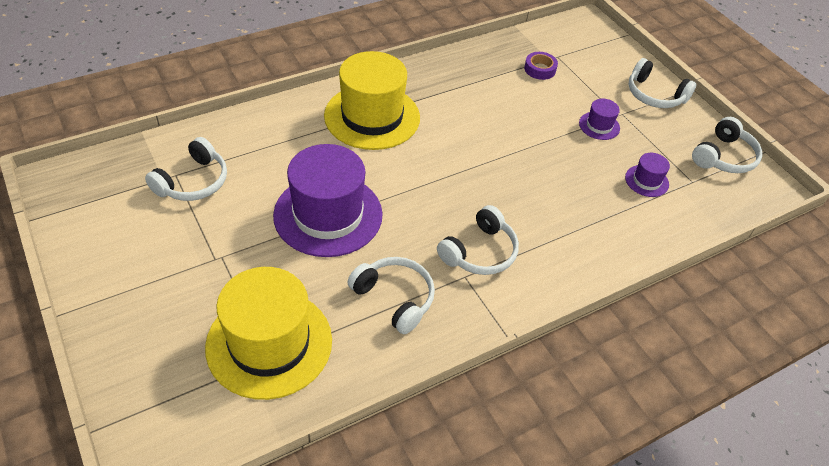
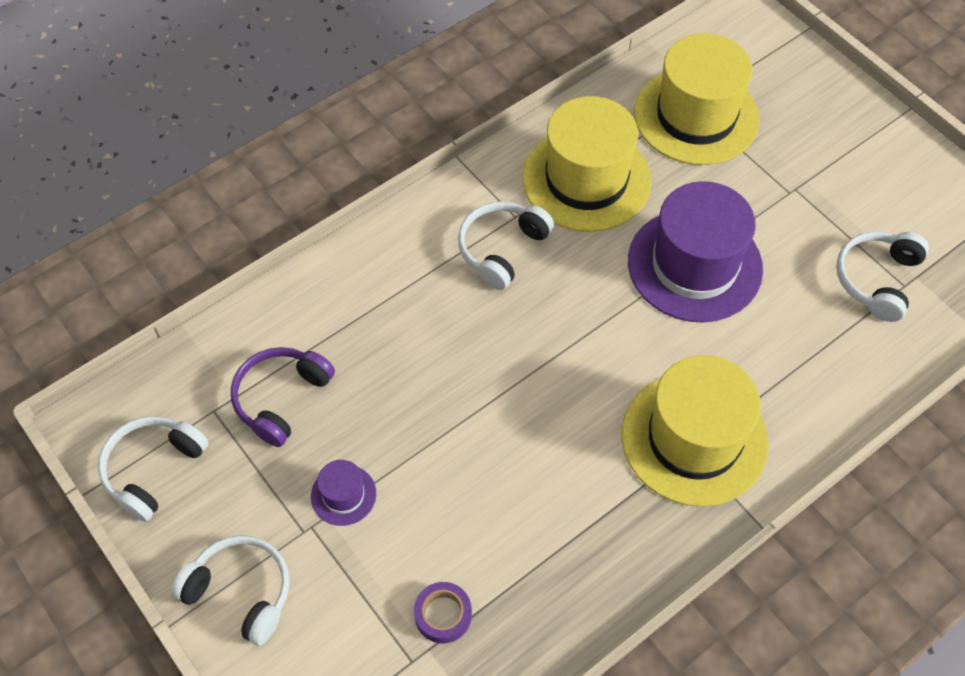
camera: 175 degrees right, 10 degrees up
(395, 298) = (586, 179): white headphones -> yellow hat
(646, 181) = (281, 398): purple hat -> purple headphones

